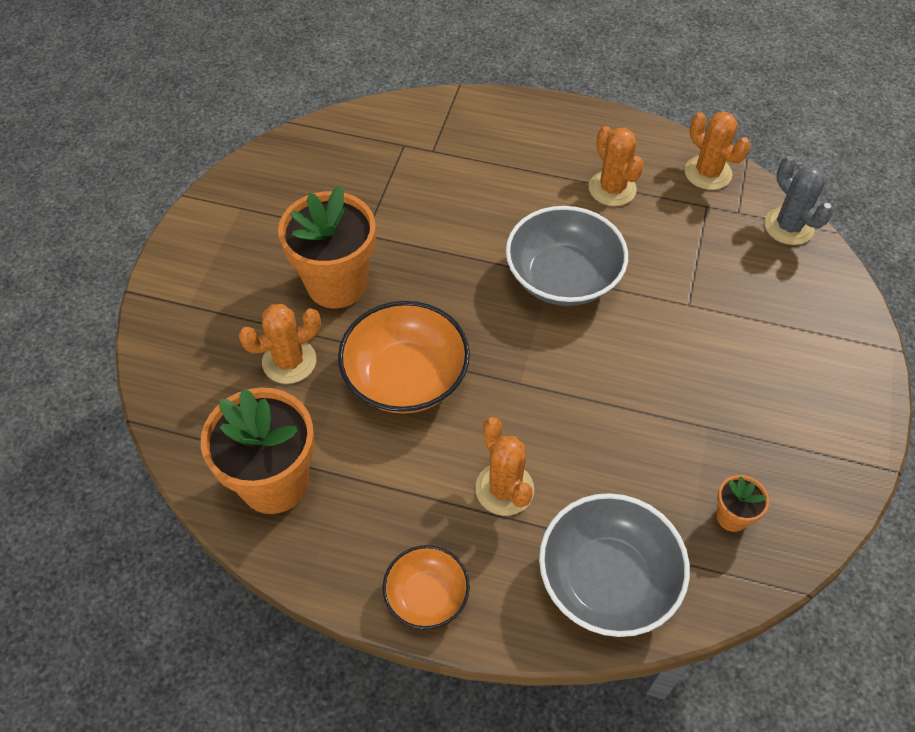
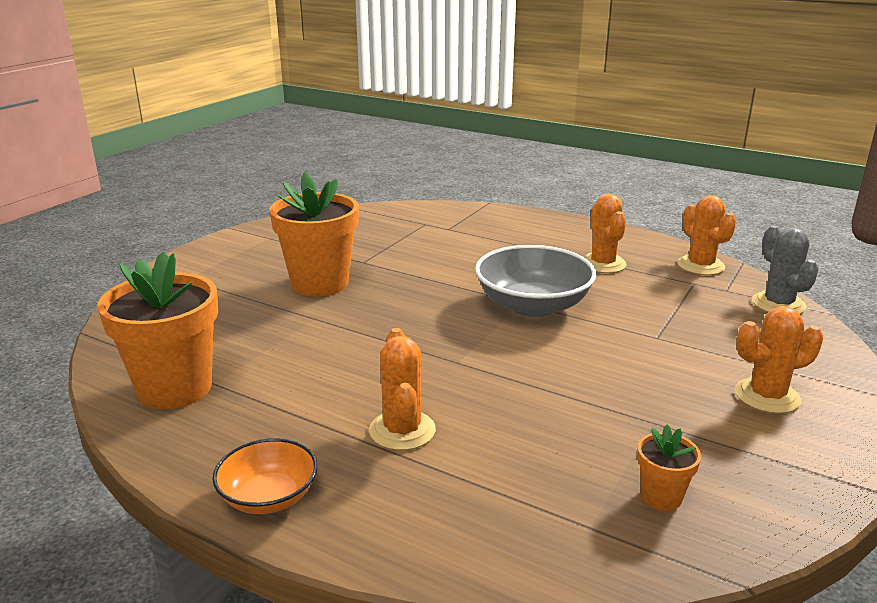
camera: 15 degrees right, 30 degrees down
(289, 361) = (246, 319): orange cactus -> orange cactus (767, 396)
(406, 377) = (347, 343): orange bowl -> none
(607, 579) = (485, 523): grey bowl -> none

